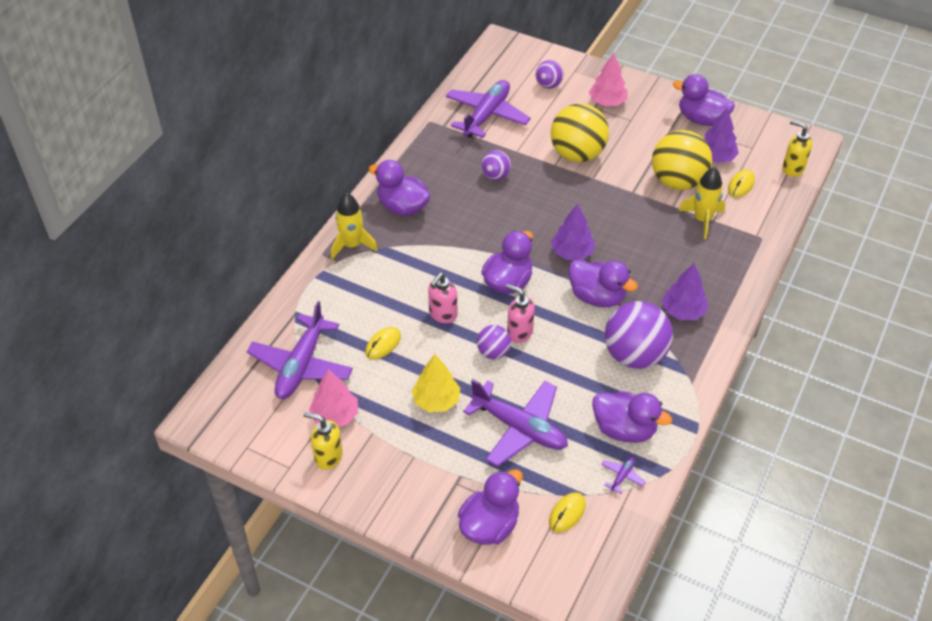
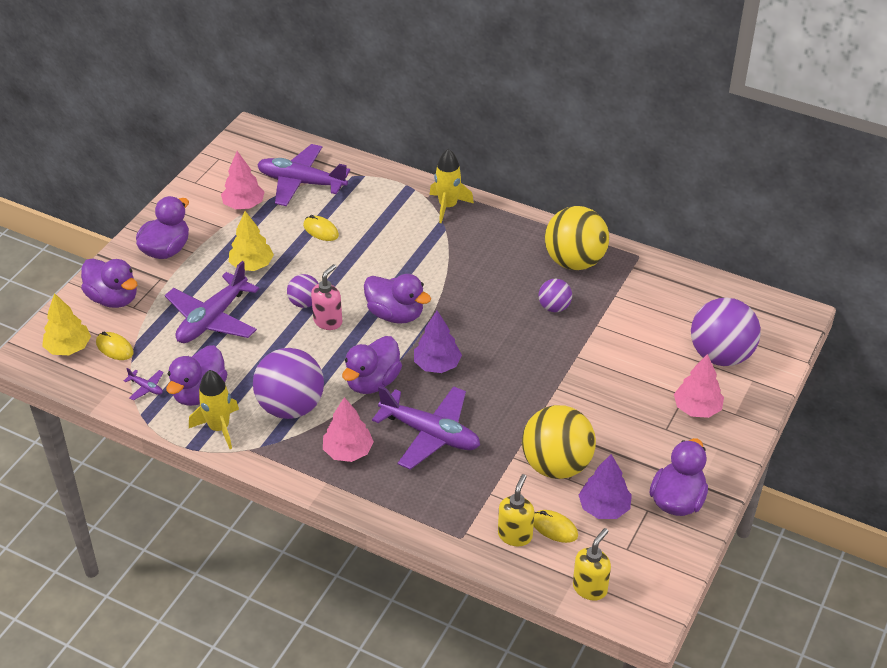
camera: 90 degrees right, 5 degrees down
(328, 457) = (201, 203): yellow soap dispenser -> yellow soap dispenser (515, 535)
(402, 207) = (502, 238): purple duck -> purple duck (166, 250)
(442, 314) = (355, 268): pink soap dispenser -> none
(486, 115) = (655, 301): purple plane -> purple plane (430, 434)
(548, 85) = (720, 355): purple ball -> purple ball, size x1.95
(570, 559) = (68, 348): none -> yellow tree
(577, 154) = (597, 376): yellow ball -> yellow ball (574, 261)
(683, 311) = (348, 451): purple tree -> pink tree
(702, 219) = (491, 483): yellow rocket -> yellow rocket (219, 428)

